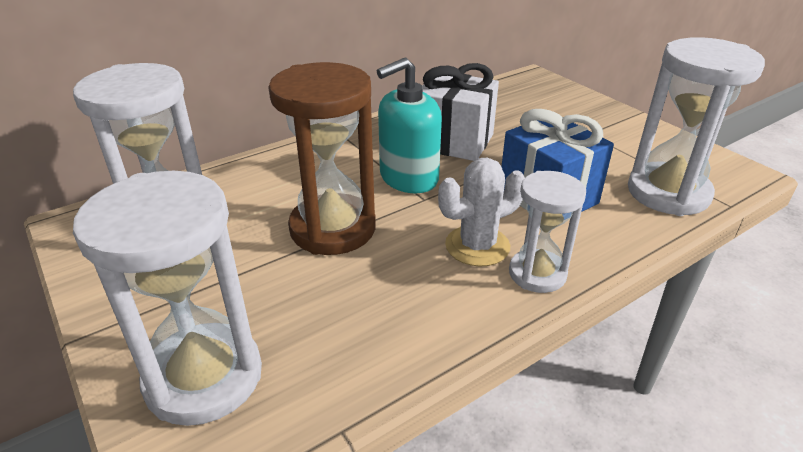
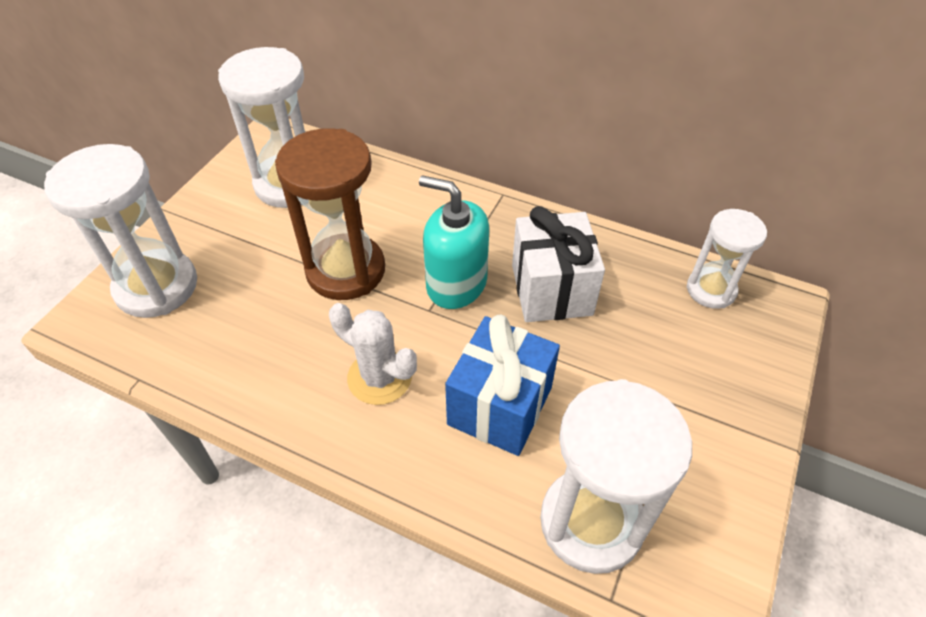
camera: 60 degrees right, 15 degrees up
(537, 274) = (364, 437): white hourglass -> white hourglass (711, 290)

